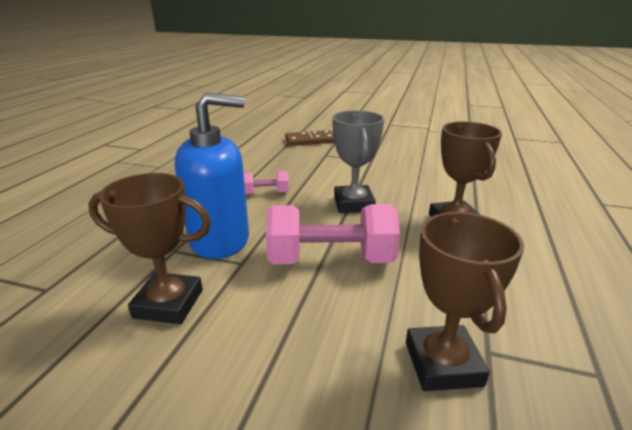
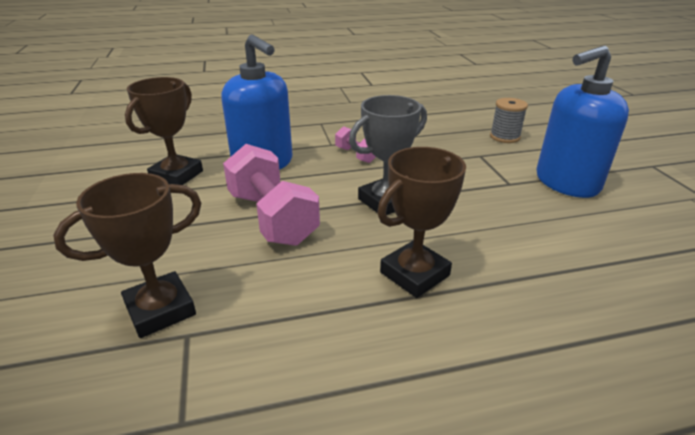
camera: 60 degrees right, 5 degrees up
(168, 304) = (177, 175): brown trophy -> brown trophy turned 45 degrees clockwise
(310, 140) = (504, 137): brown domino -> grey spool
(386, 147) = (566, 182): none -> blue soap dispenser

